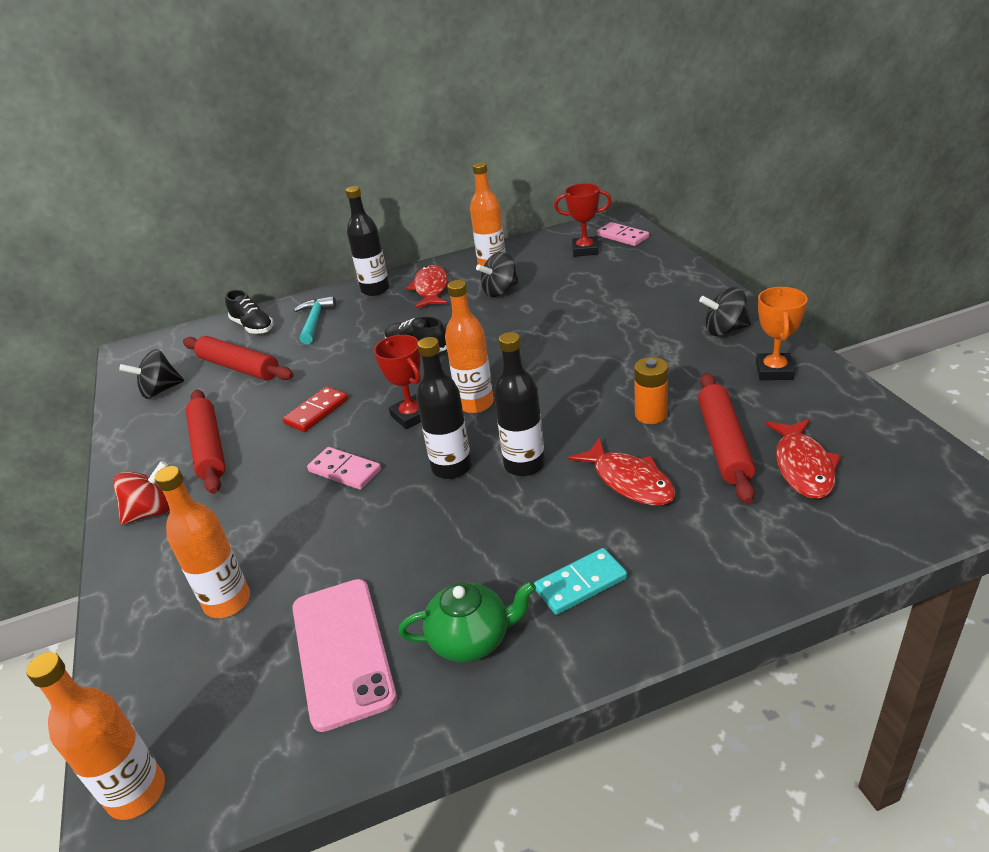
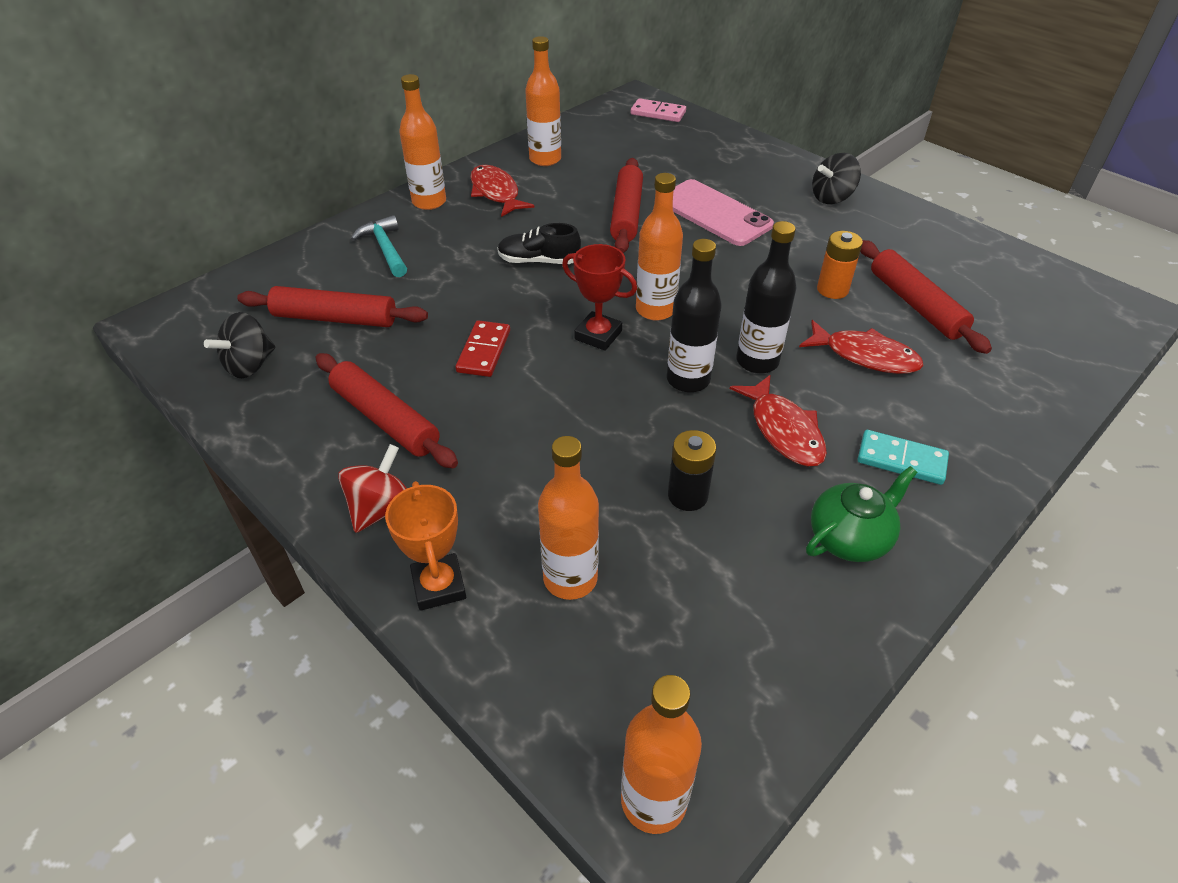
camera: 30 degrees left, 10 degrees up
(253, 327) = (307, 266): black shoe -> none
(342, 651) = (739, 588): pink phone -> pink phone (714, 213)
(345, 471) = (576, 408): pink domino -> none
(368, 563) = (687, 495): none -> black battery
(375, 290) = (429, 202): black bottle -> orange bottle
(500, 291) = (578, 186): black spinning top -> none
(520, 319) = (626, 214): none -> red rolling pin
(580, 584) = (901, 460): turquoise domino -> turquoise domino turned 75 degrees clockwise
(585, 250) = (631, 131): red trophy -> none
(774, 371) = (903, 230): orange trophy -> orange trophy (439, 586)
(803, 467) = (993, 312): red fish -> red fish (784, 430)

